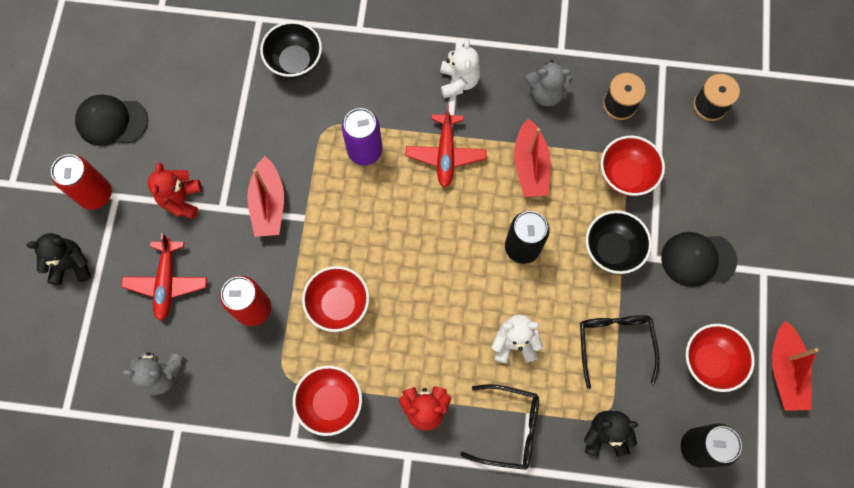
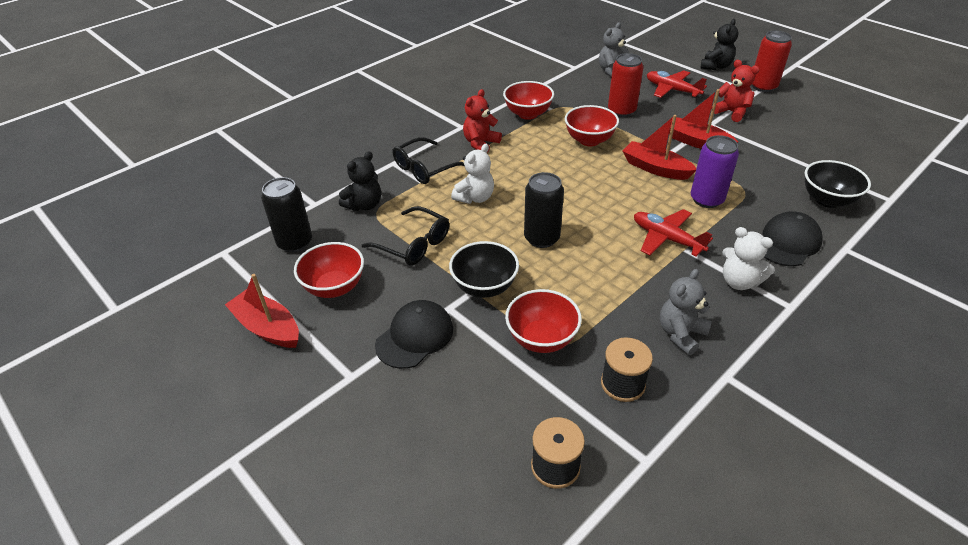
camera: 130 degrees right, 30 degrees down
(111, 121) = (822, 107): black cap -> black cap (787, 242)
(530, 166) = (610, 281): red boat -> red boat (655, 168)

